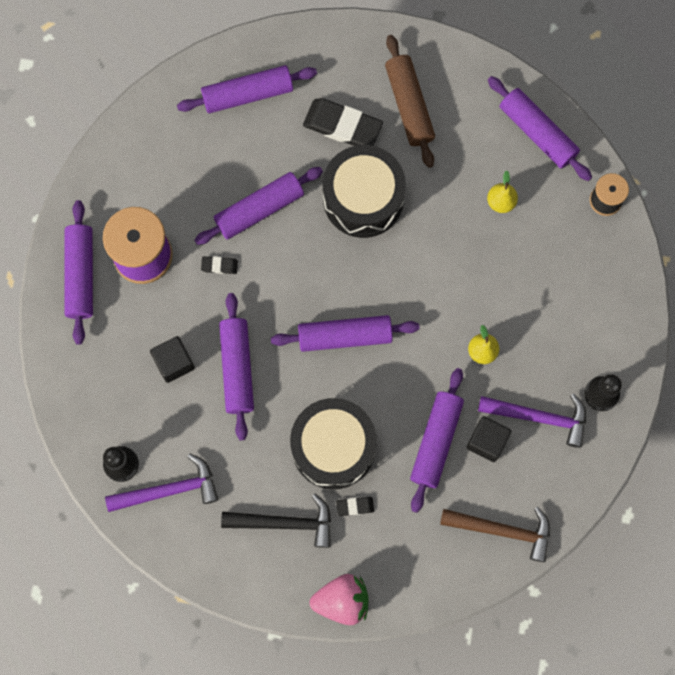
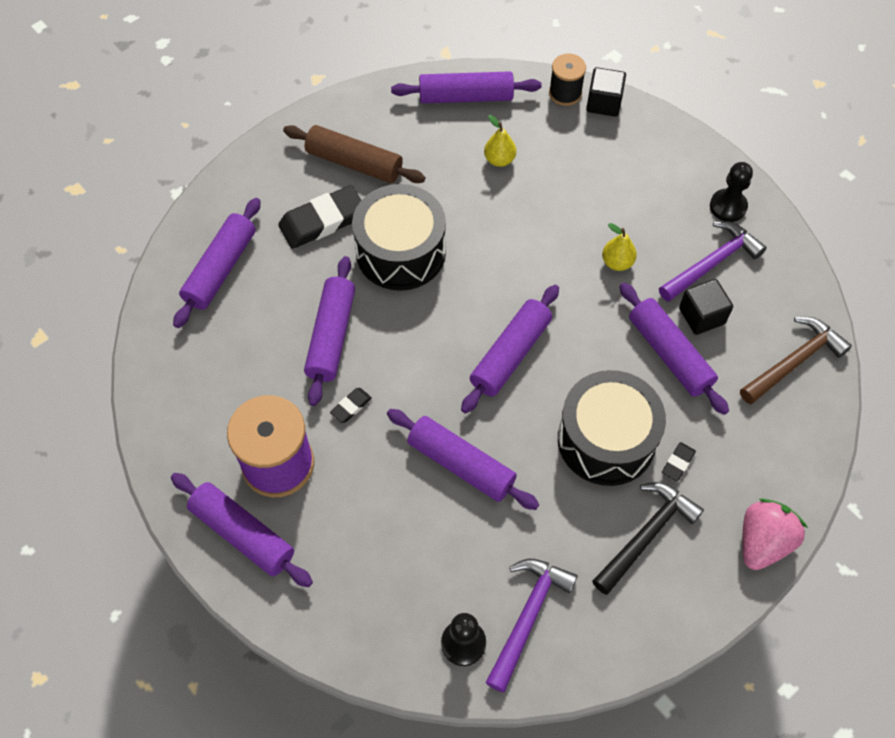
camera: 50 degrees left, 15 degrees down
(174, 362) = (405, 515): black cube -> black cube (604, 103)

